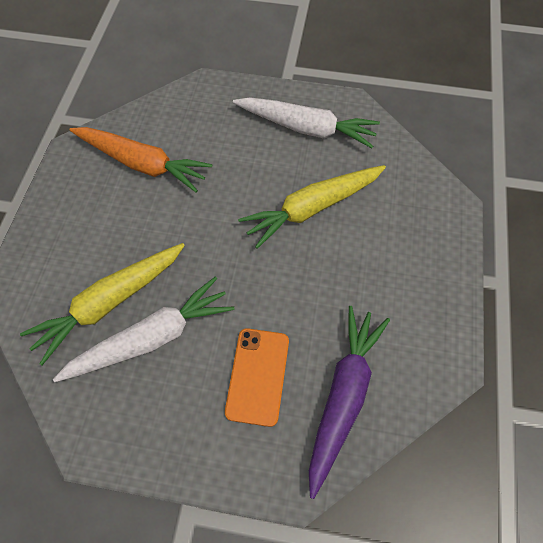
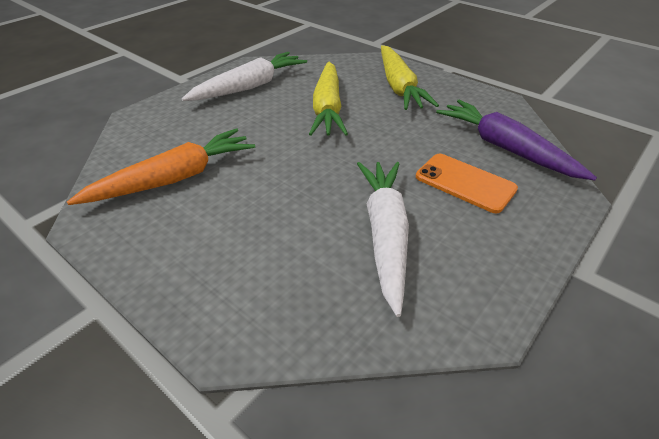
camera: 60 degrees left, 20 degrees down
(110, 303) = (320, 252): yellow carrot -> yellow carrot (398, 86)

